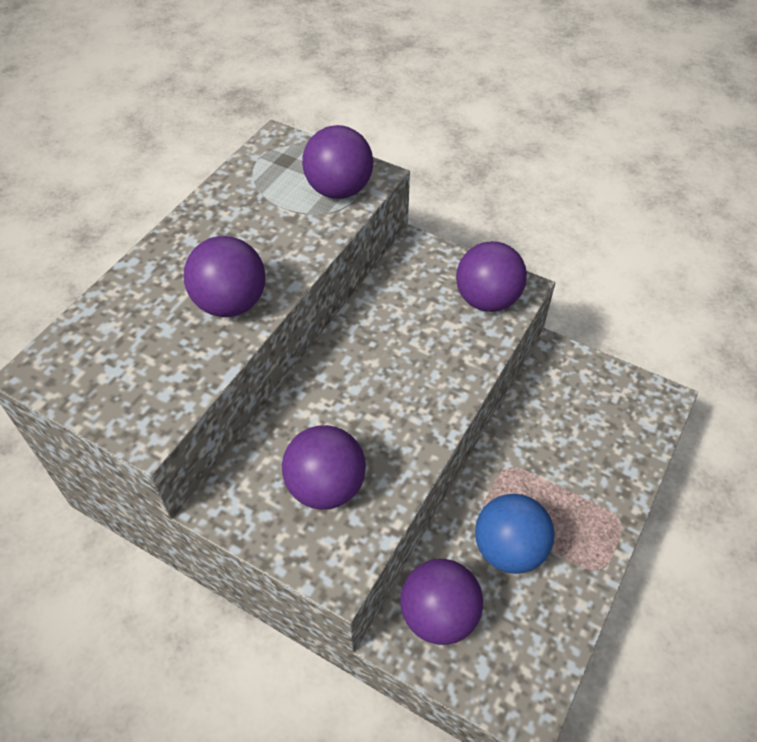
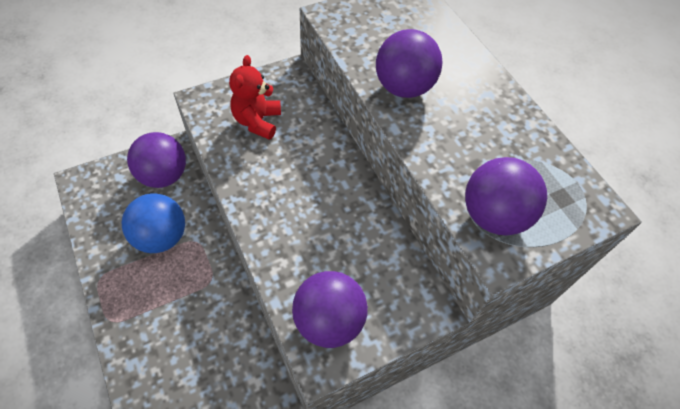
camera: 120 degrees right, 5 degrees up
(326, 487) = (257, 121): purple ball -> red teddy bear

